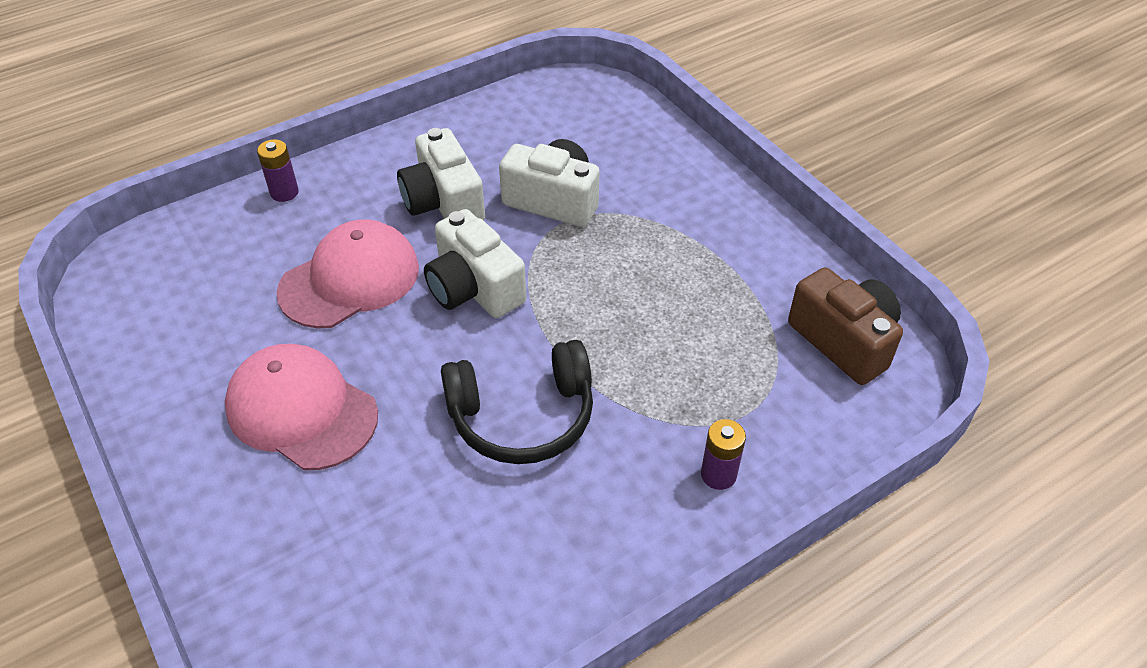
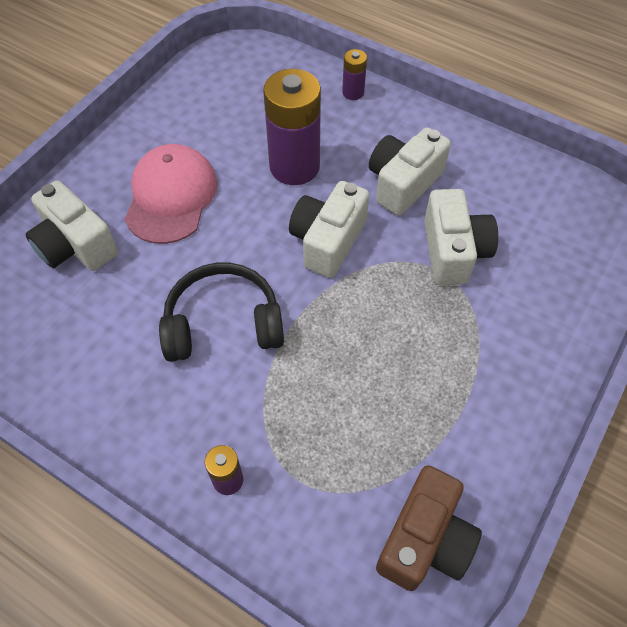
camera: 65 degrees right, 10 degrees up
(302, 539) = (75, 245): none -> white camera
(350, 279) = (294, 166): pink cap -> purple battery
(522, 417) = (223, 323): black headphones -> black headphones turned 120 degrees clockwise

